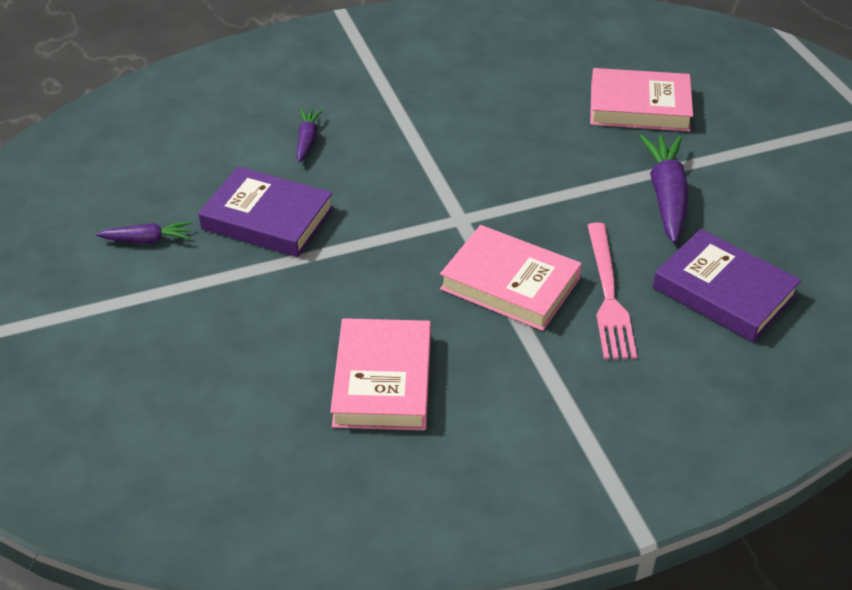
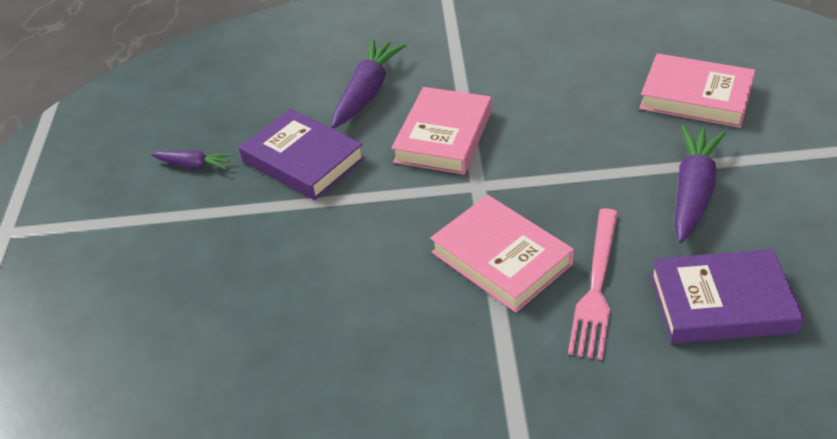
camera: 20 degrees right, 0 degrees up
(307, 140) = (367, 92): purple carrot -> purple carrot, size x1.81
(383, 380) = (342, 335): pink book -> pink book (443, 136)
(723, 292) = (721, 303): purple book -> purple book turned 60 degrees counterclockwise

